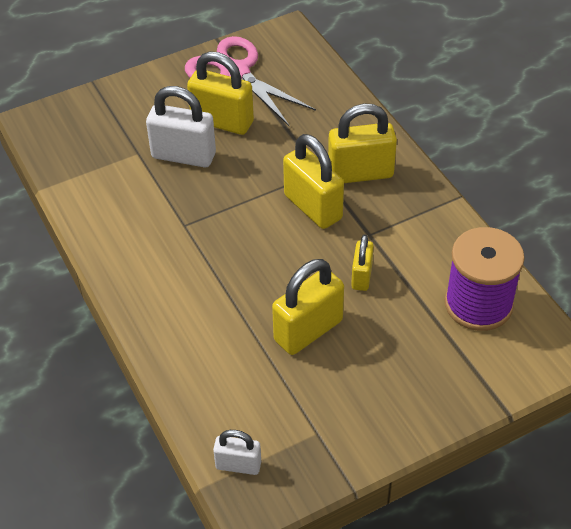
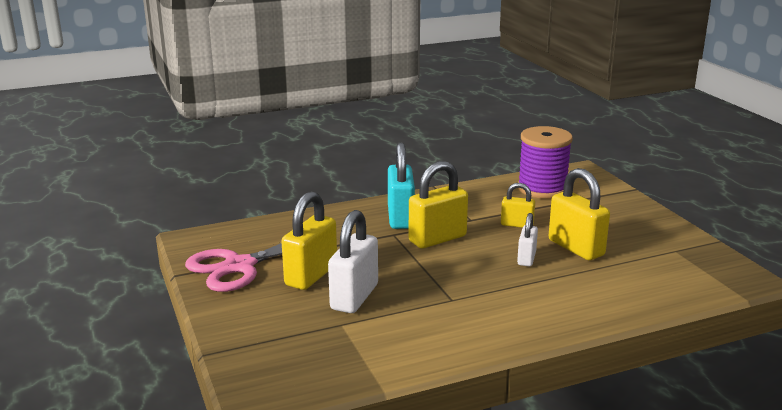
camera: 85 degrees left, 25 degrees down
(238, 465) = (718, 282): white padlock -> white padlock (526, 258)
(360, 173) = (400, 218): yellow padlock -> turquoise padlock

